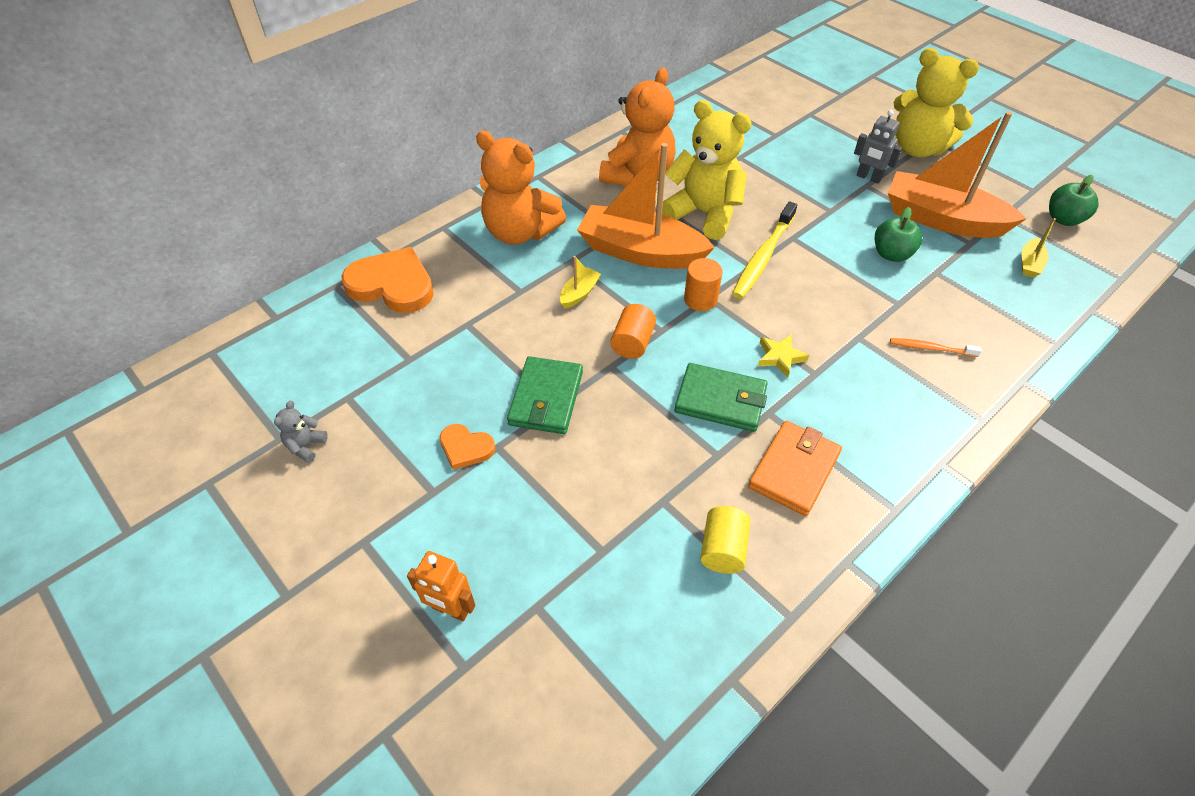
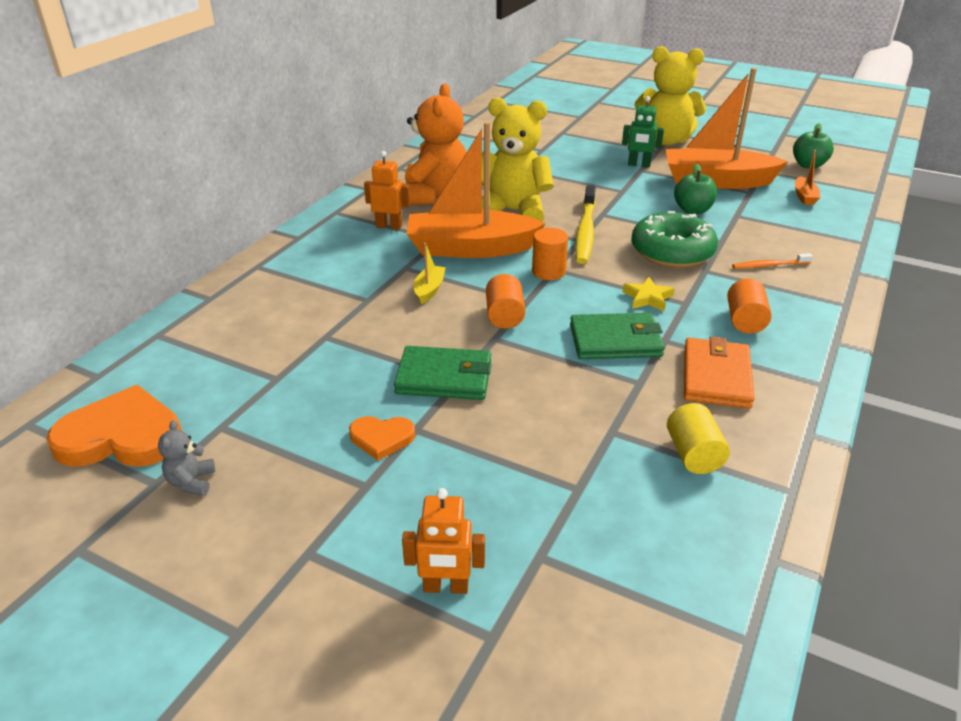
camera: 20 degrees left, 15 degrees down
(392, 285) = (224, 321): orange heart -> orange heart (122, 436)
(520, 232) = (341, 255): orange teddy bear -> none
(546, 398) = (444, 377): green wallet -> green wallet turned 75 degrees counterclockwise
(578, 206) = (389, 226): none -> orange robot
(838, 304) = (672, 251): none -> green donut
(862, 412) = (745, 321): none -> orange cylinder
(868, 178) = (639, 165): grey robot -> green robot
(1029, 264) = (804, 197): yellow boat -> orange boat

